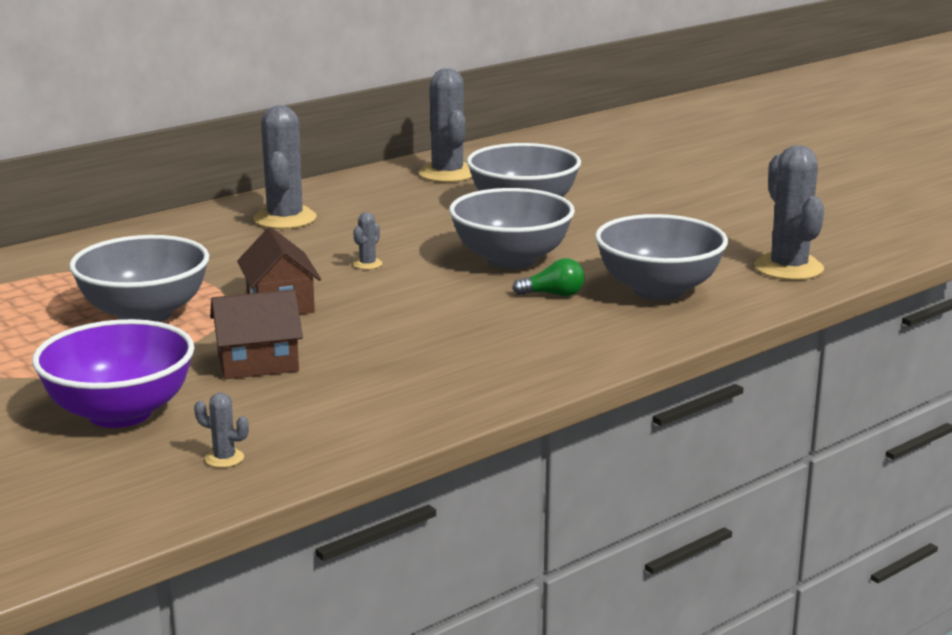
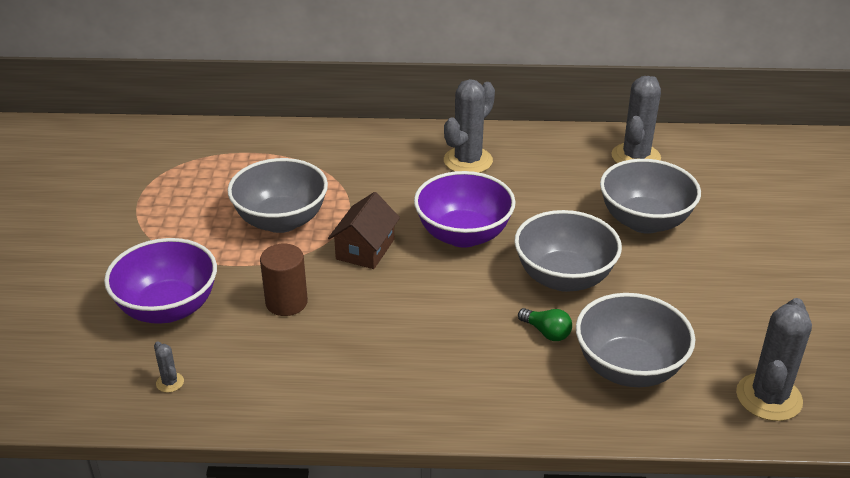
camera: 40 degrees right, 15 degrees up
(258, 363) = (286, 302): brown house -> brown cylinder
(367, 264) = (463, 235): grey cactus -> purple bowl

